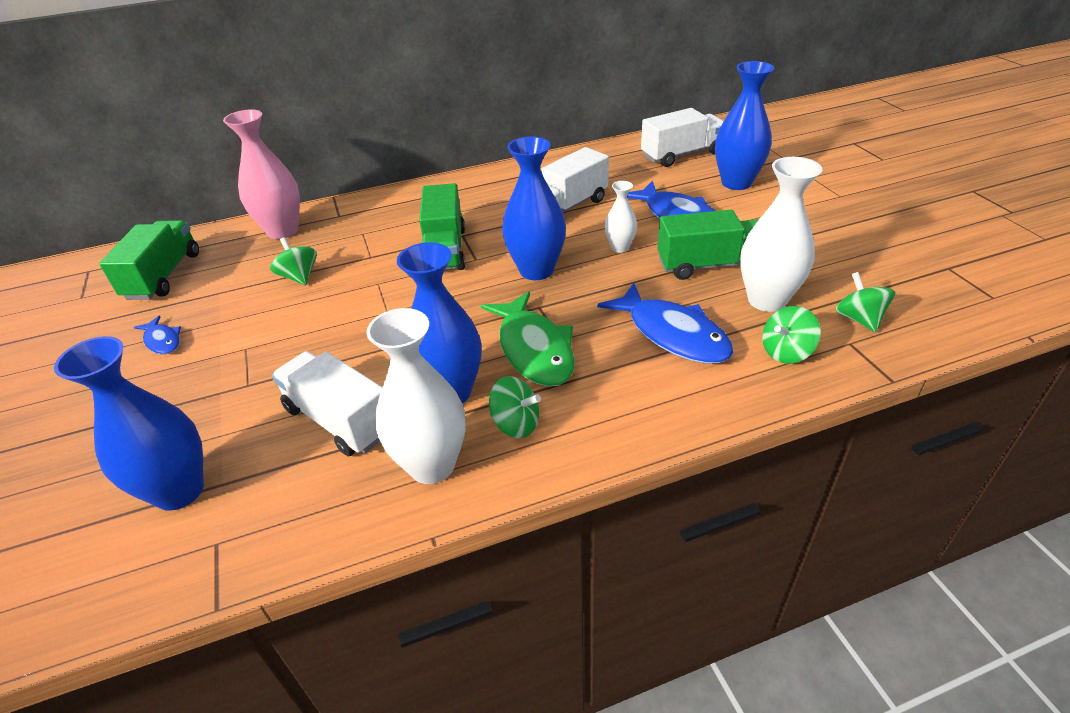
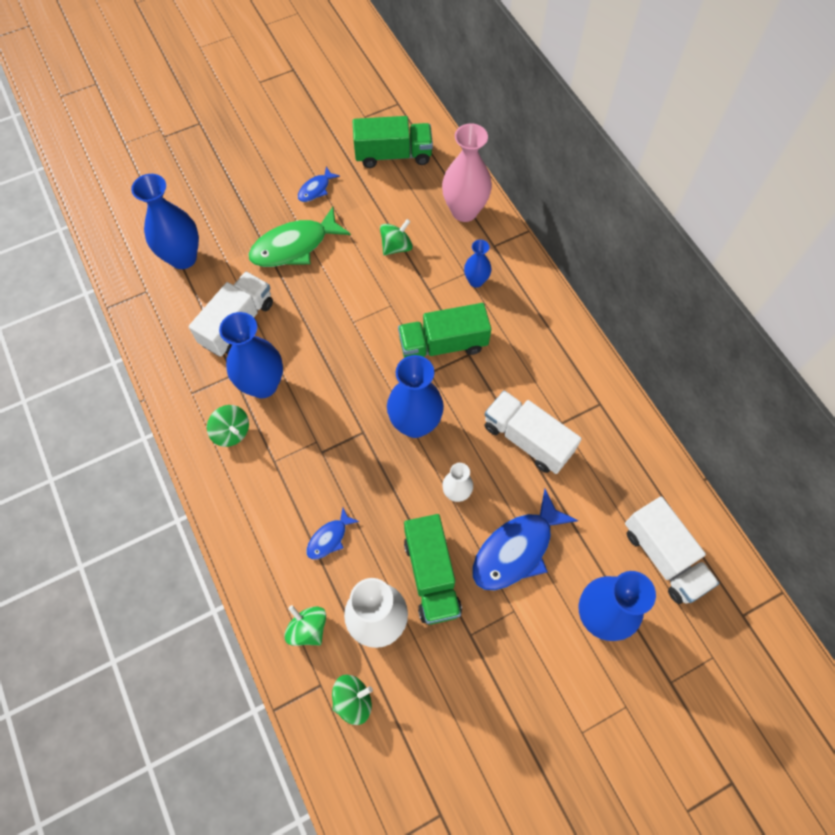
camera: 80 degrees right, 25 degrees up
(376, 227) = (476, 281): none -> blue vase
(432, 465) = (197, 387): white vase -> none
(516, 424) = (231, 432): green spinning top -> green spinning top turned 60 degrees counterclockwise
(534, 349) = (309, 434): green fish -> green fish (294, 246)
(672, 334) = (329, 538): blue fish -> blue fish, size x0.50

